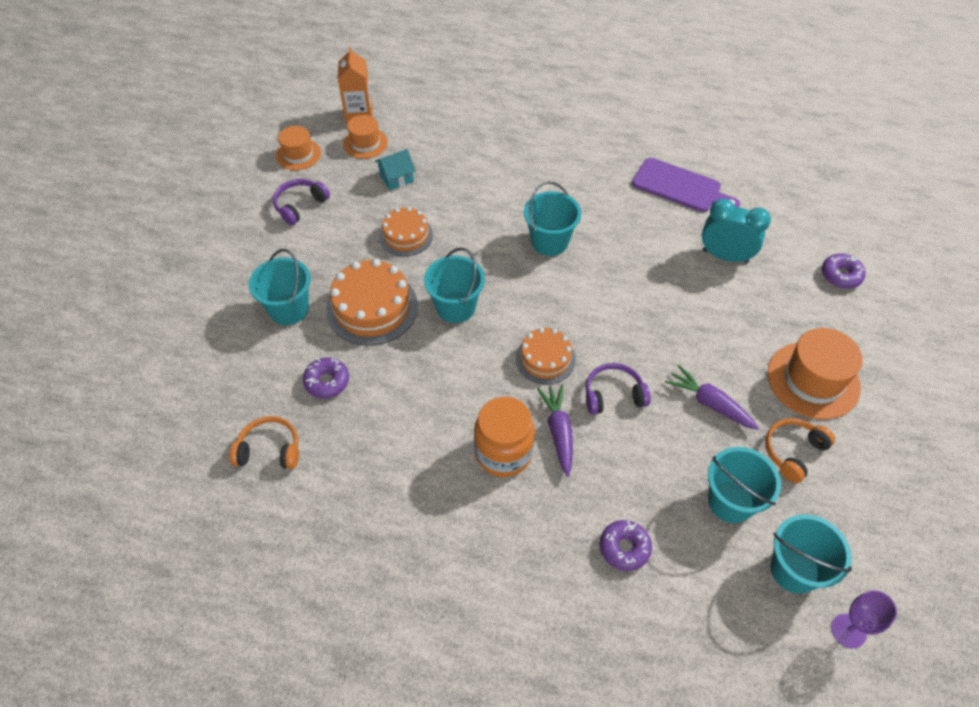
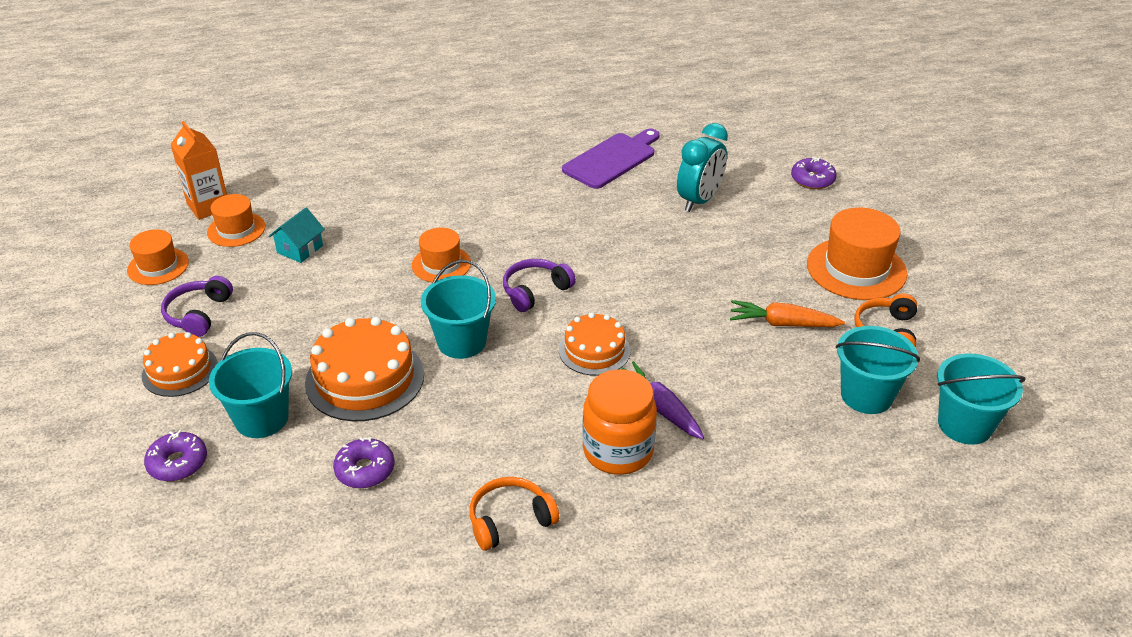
camera: 30 degrees left, 15 degrees down
(269, 450) = (345, 567): orange headphones -> orange headphones (510, 520)
(406, 235) = (352, 298): orange cake -> orange cake (180, 370)
(485, 232) = (441, 264): none -> orange hat
(549, 242) = (517, 248): turquoise bucket -> none
(613, 395) = (687, 354): purple headphones -> purple headphones (535, 291)
(624, 548) = (803, 479): purple donut -> purple donut (178, 463)
(680, 187) = (612, 159): purple cutting board -> purple cutting board turned 45 degrees counterclockwise
(710, 403) = (782, 324): purple carrot -> orange carrot
(725, 256) = (699, 200): turquoise clock -> turquoise clock turned 135 degrees clockwise
(848, 631) = (1047, 451): purple goblet -> none

